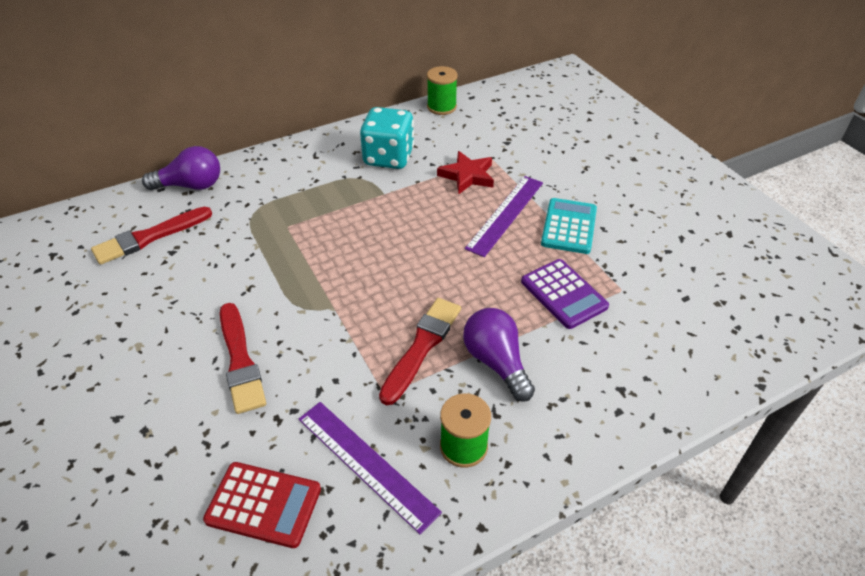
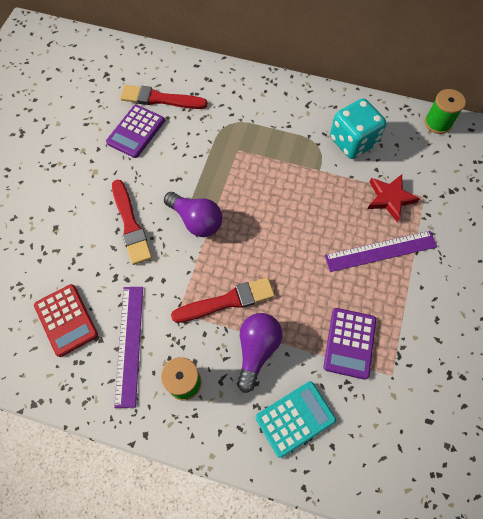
camera: 45 degrees right, 20 degrees up
(151, 280) = (136, 131): none -> purple calculator
(191, 185) = (214, 75): purple light bulb -> purple light bulb (196, 221)
(240, 361) = (130, 224): red brush -> red brush turned 45 degrees counterclockwise
(569, 226) = (414, 297): turquoise calculator -> turquoise calculator (295, 418)

